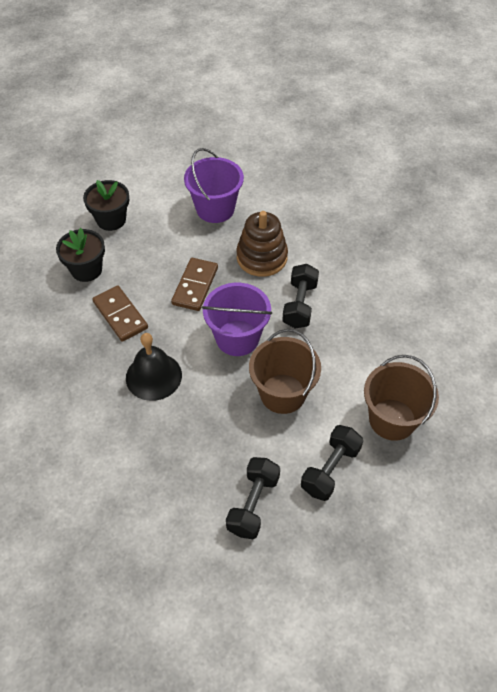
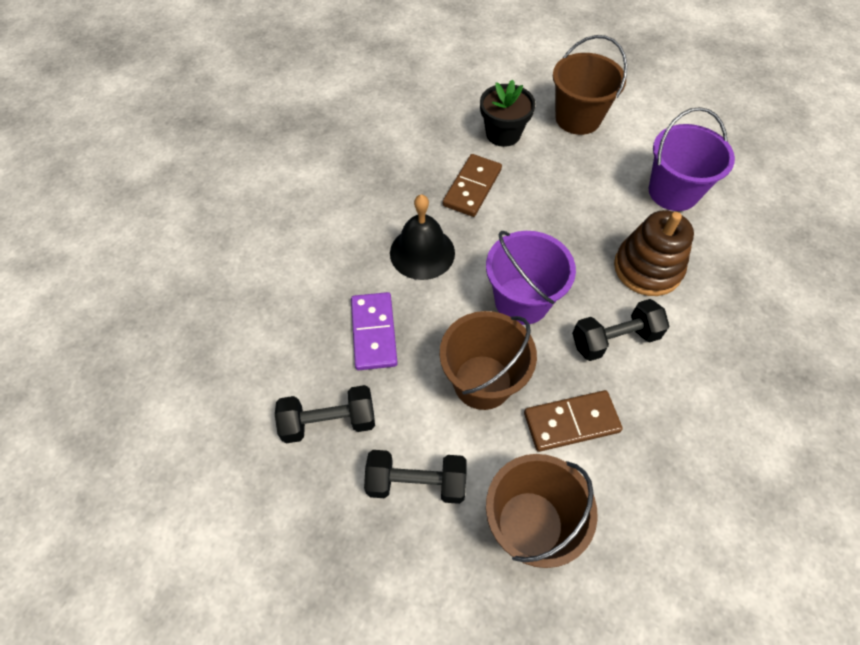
camera: 60 degrees right, 5 degrees up
(111, 220) = (578, 118): black flower pot -> brown bucket
(195, 286) = (557, 228): brown domino -> brown domino (571, 422)
(200, 441) = (373, 332): none -> purple domino

